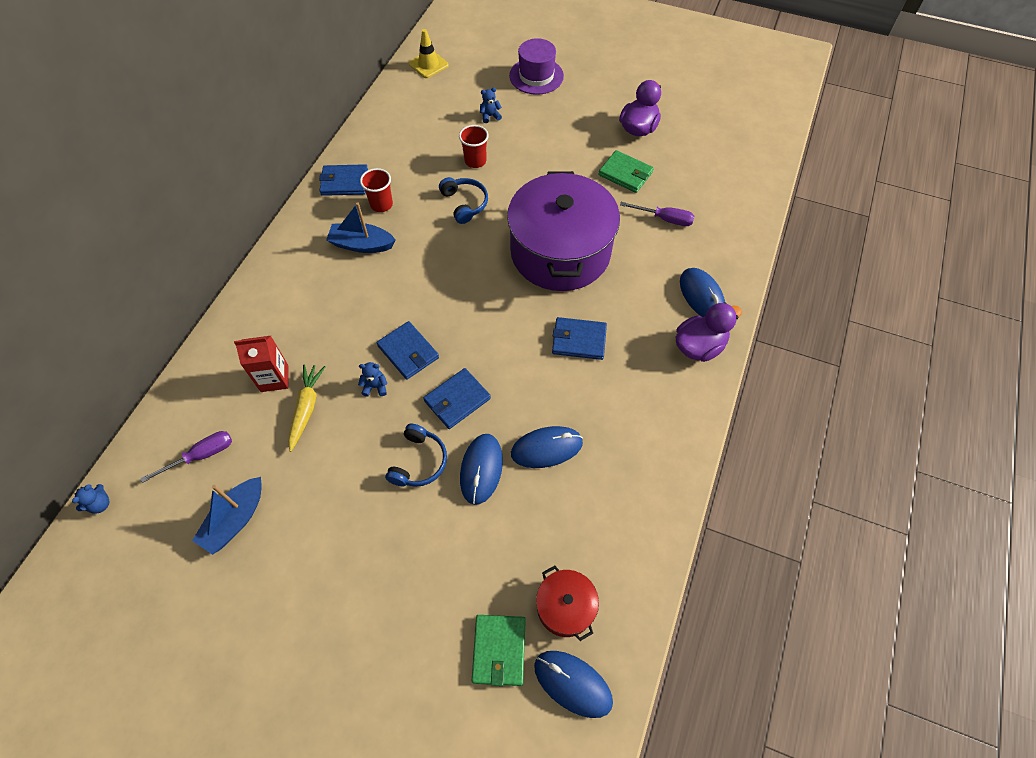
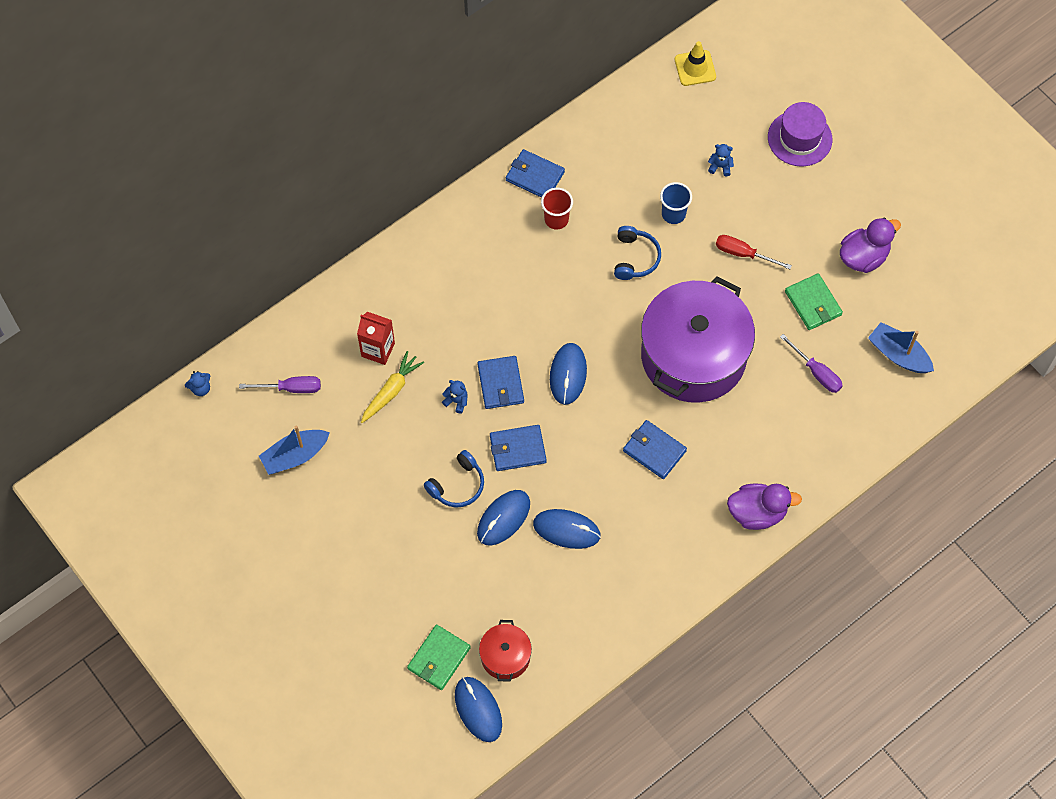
camera: 30 degrees right, 5 degrees up
(362, 245) = (516, 254): blue boat -> blue boat (898, 354)
(475, 161) = (673, 214): red cup -> blue cup
(548, 164) = (743, 254): none -> red screwdriver
(701, 296) = (794, 468): blue mouse -> blue mouse (568, 374)

